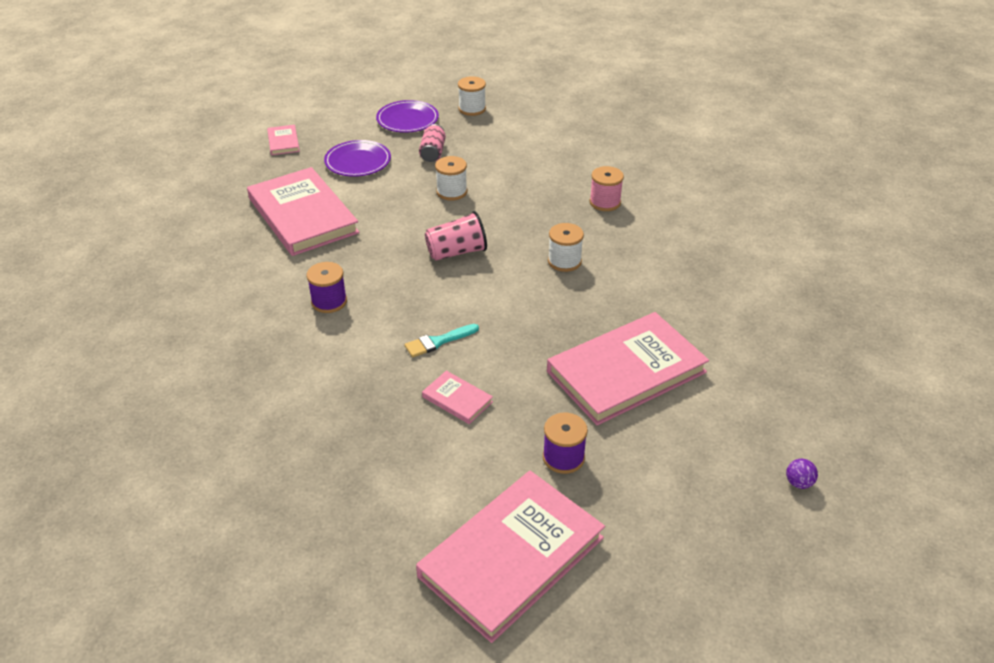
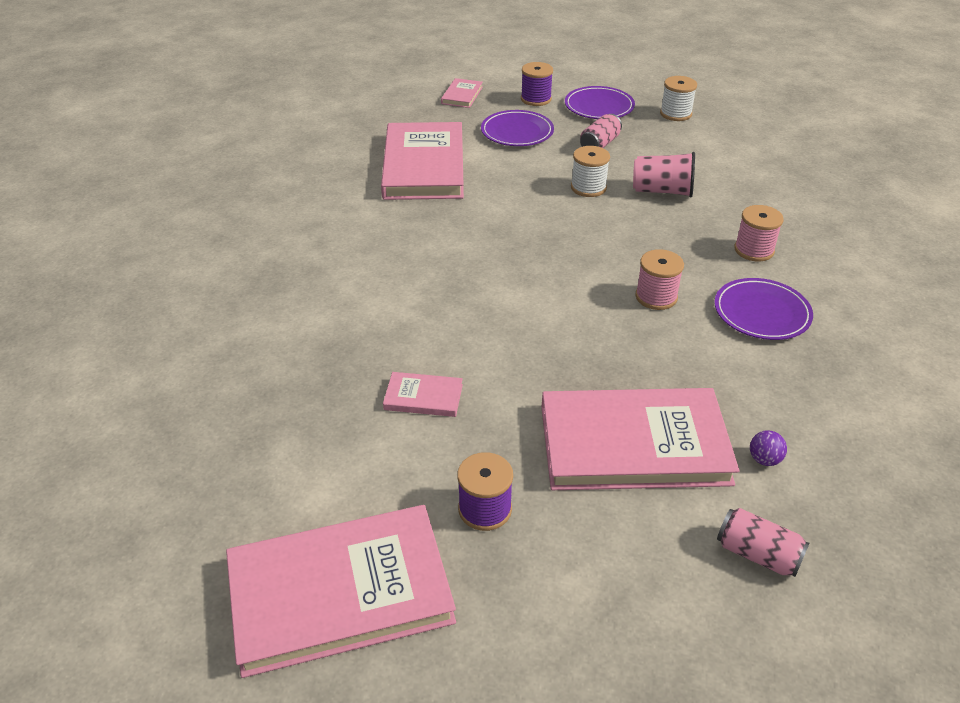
camera: 30 degrees right, 0 degrees up
(329, 301) = (381, 253): purple spool -> purple spool (536, 99)
(438, 342) = (453, 331): turquoise brush -> none
(456, 252) = (545, 248): pink cup -> pink cup (662, 191)
(457, 399) = (423, 397): pink book -> pink book turned 60 degrees counterclockwise
(564, 261) = (656, 297): white spool -> pink spool
(642, 247) = (761, 313): none -> purple plate
(748, 409) = (757, 554): none -> pink can
(798, 483) = (757, 680): purple ball -> purple ball (764, 459)

